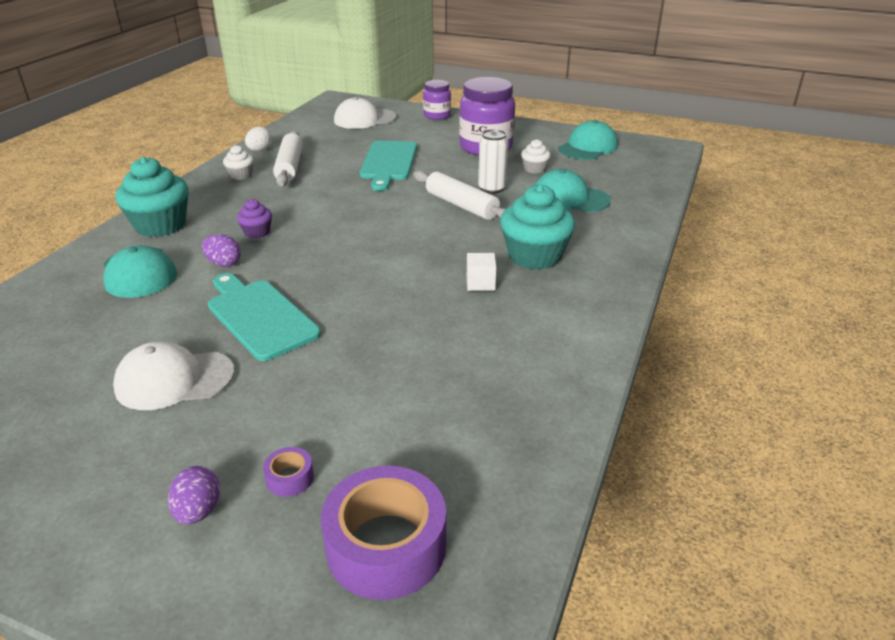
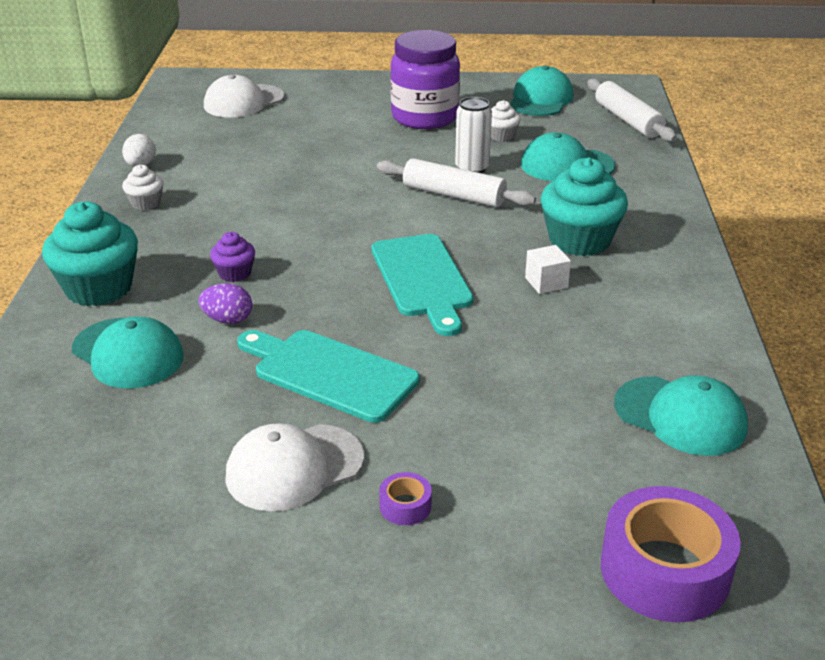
camera: 20 degrees left, 0 degrees up
(198, 511) = (449, 593): purple egg -> none
(289, 166) = (201, 181): white rolling pin -> white rolling pin (627, 120)
(290, 478) = (516, 535): purple tape -> purple tape (405, 506)
(388, 163) = (323, 156): turquoise cutting board -> turquoise cutting board (422, 279)
(437, 115) = (332, 84): purple jar -> none
(507, 415) = (680, 416): none -> turquoise cap

